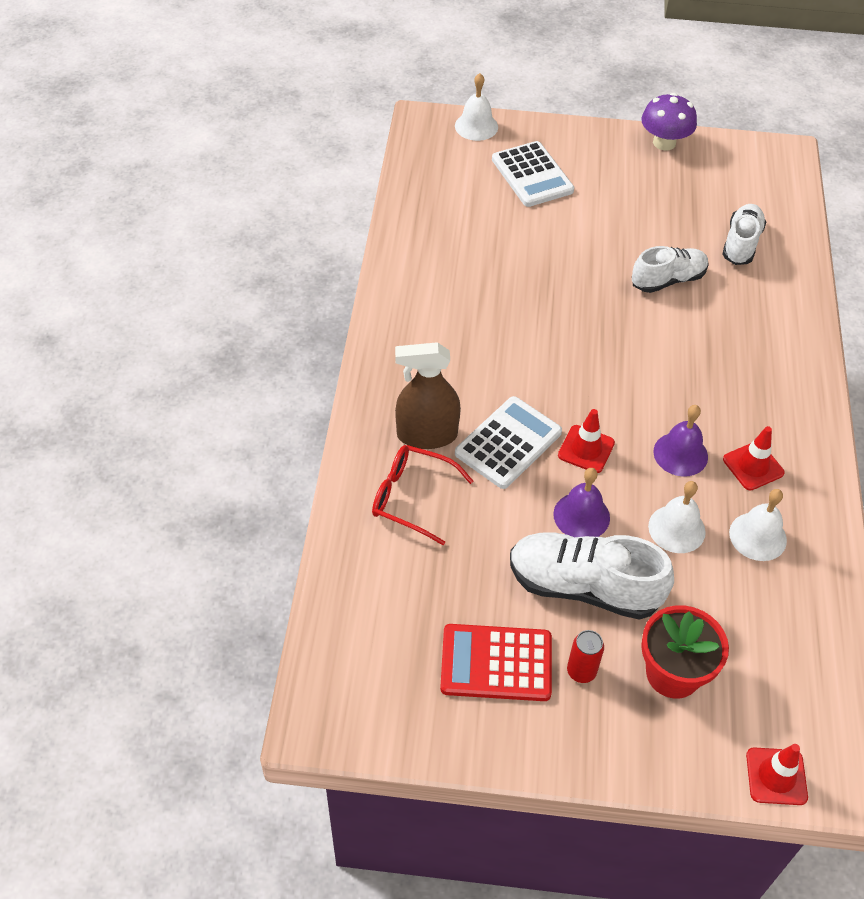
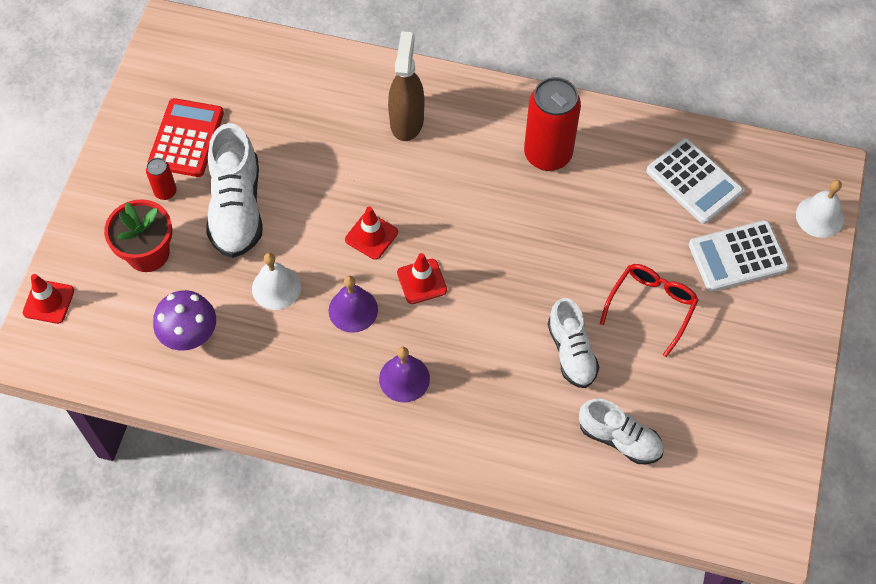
camera: 100 degrees right, 10 degrees up
(413, 498) = (344, 104): red glasses -> red glasses (651, 307)
(448, 311) = (547, 154): none -> red can
(508, 443) = (388, 178): white calculator -> white calculator (694, 181)
(581, 516) = (303, 219): purple bell -> purple bell (404, 378)
(584, 587) = (236, 208): white shoe -> white shoe turned 150 degrees clockwise
(664, 143) = (791, 401): purple mushroom -> purple mushroom (189, 334)
(753, 466) = (329, 366): red traffic cone -> red traffic cone (422, 281)
(758, 536) = (255, 349): white bell -> none

